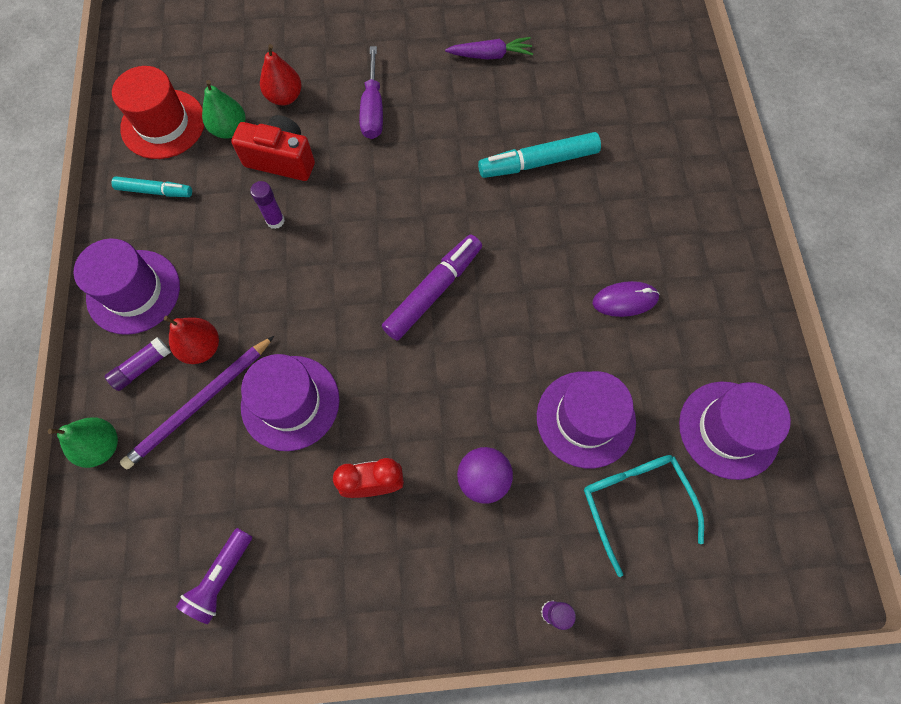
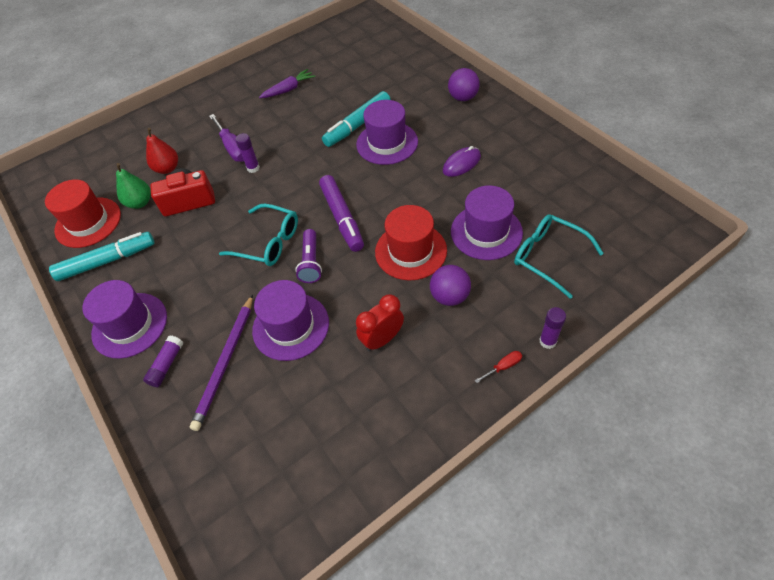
camera: 25 degrees left, 15 degrees down
(101, 446) = (167, 429): green pear -> none
(155, 191) = (107, 261): turquoise marker -> turquoise marker, size x1.60
(201, 348) = (204, 330): red pear -> none
(221, 578) = (315, 456): purple flashlight -> purple flashlight (311, 262)
(275, 221) = (207, 234): purple glue stick -> purple glue stick (253, 168)
(333, 273) = (268, 242): none -> turquoise glasses
(433, 291) = (342, 218): purple marker -> purple marker turned 150 degrees clockwise
(480, 388) = (410, 251): none -> red hat
(480, 609) = (503, 367): none -> red screwdriver
(698, 197) = (463, 97): none -> purple ball
(728, 429) = (570, 193): purple hat -> purple hat (387, 143)

